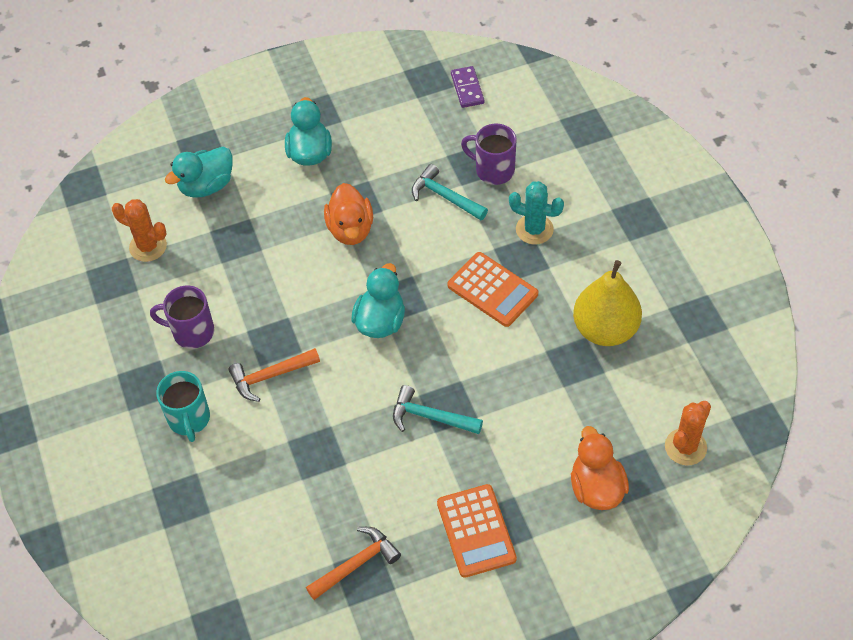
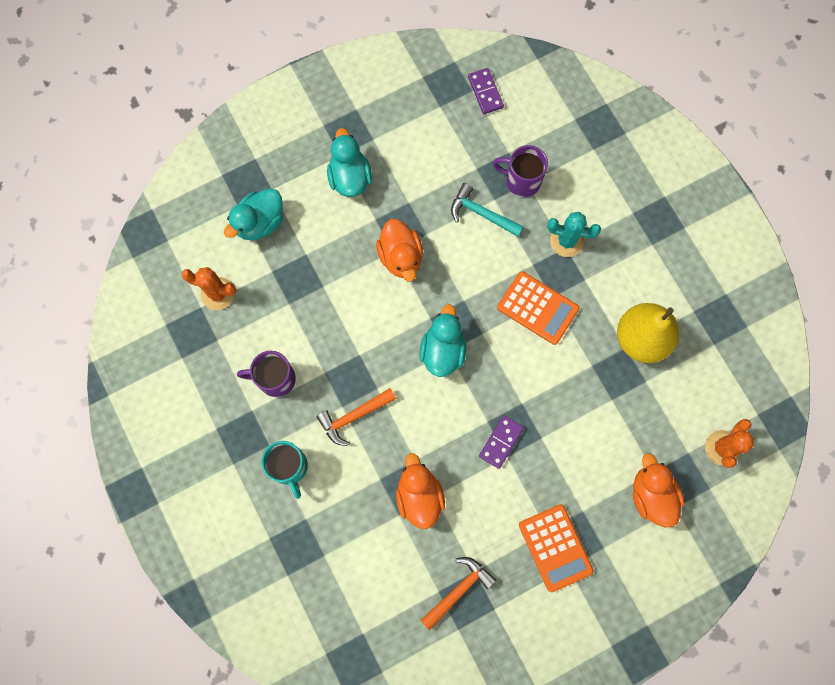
camera: 10 degrees left, 20 degrees up
(328, 462) = (419, 496): none -> orange duck
(430, 417) = (501, 442): turquoise hammer -> purple domino

